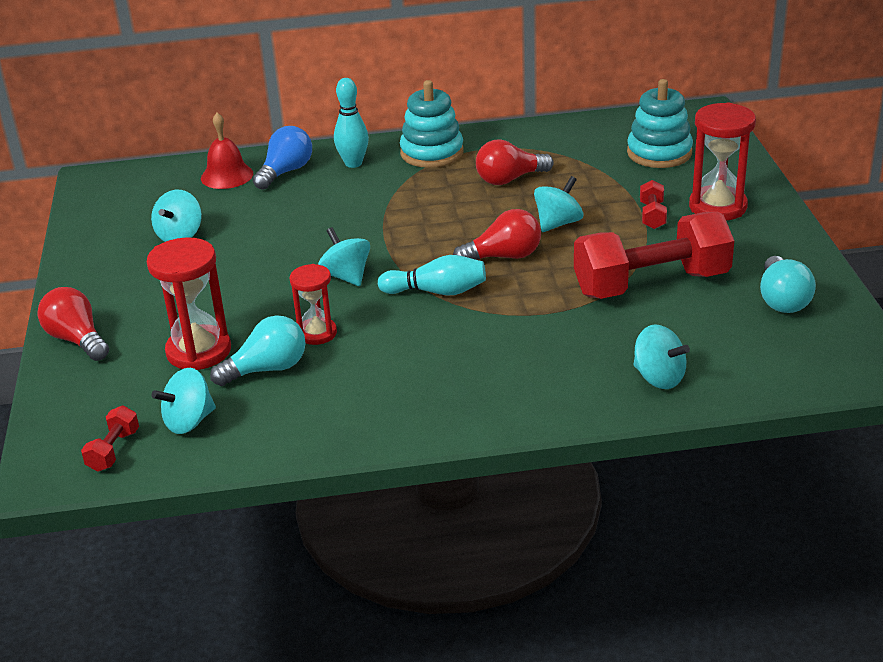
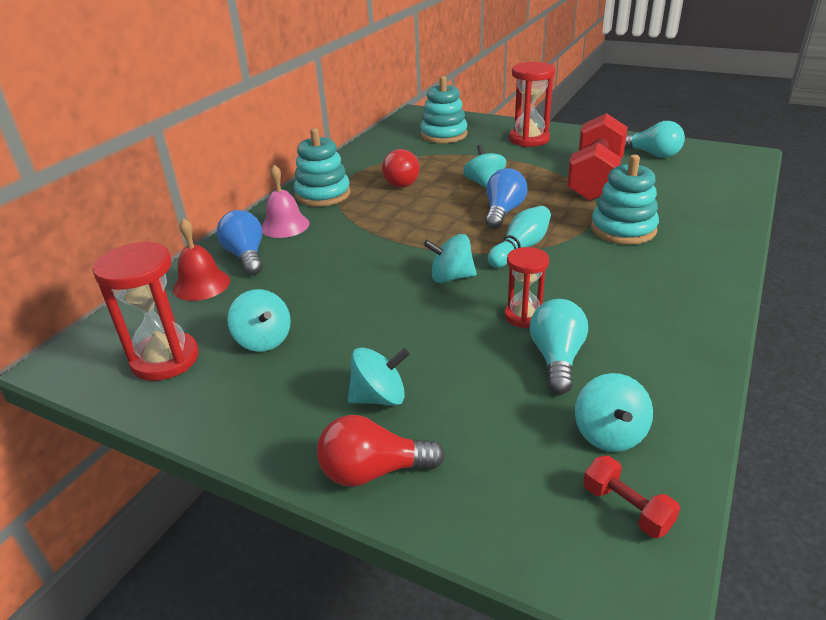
camera: 55 degrees left, 0 degrees up
(199, 351) = (486, 390): red hourglass -> red hourglass (165, 359)
(353, 163) = (285, 225): turquoise bowling pin -> pink bell
(503, 257) = (503, 212): red light bulb -> blue light bulb
(542, 336) = (623, 229): none -> turquoise stacking toy
(652, 215) = (514, 157): red dumbbell -> none
(658, 378) = (709, 209): turquoise spinning top -> turquoise spinning top (379, 397)

